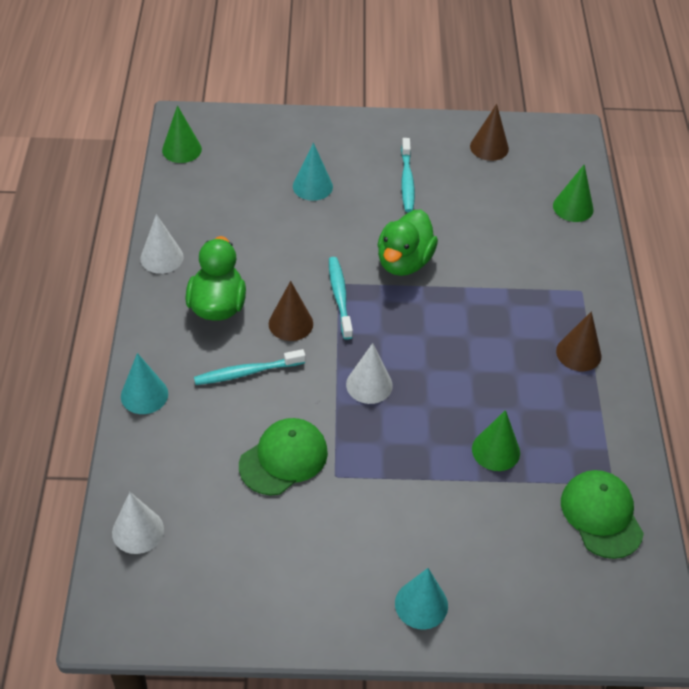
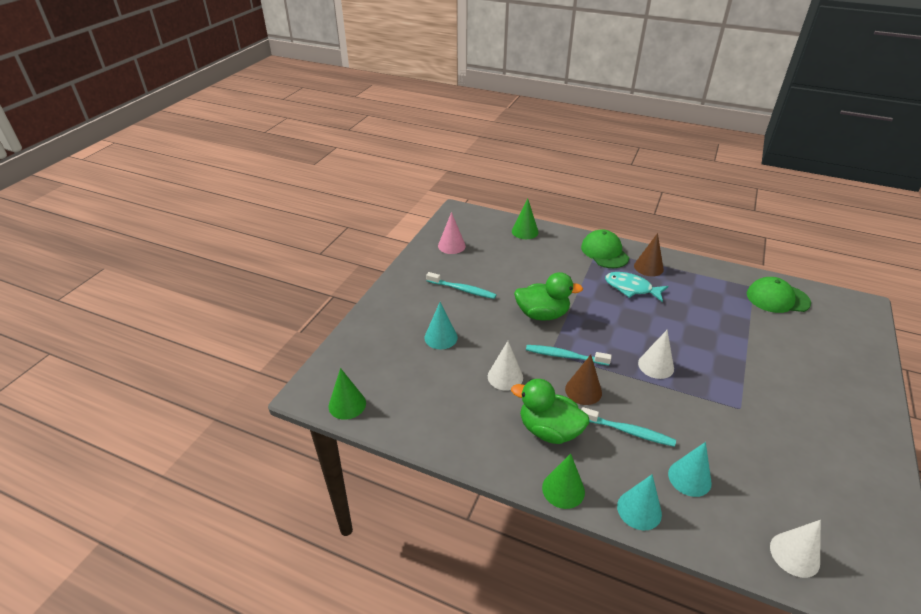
camera: 65 degrees left, 10 degrees down
(162, 257) = (476, 454): white cone -> white cone (505, 377)
(247, 372) = (628, 431): turquoise toothbrush -> turquoise toothbrush turned 75 degrees counterclockwise
(283, 458) = (721, 433): green cap -> green cap (604, 252)
(404, 262) = (542, 314): green duck -> green duck turned 45 degrees counterclockwise
(421, 604) = (853, 396): turquoise cone -> turquoise cone (689, 478)
(489, 147) = (451, 246): brown cone -> pink cone
(496, 450) = (723, 324): green cone -> green cone (563, 489)
(515, 340) = (631, 288): none -> turquoise fish

